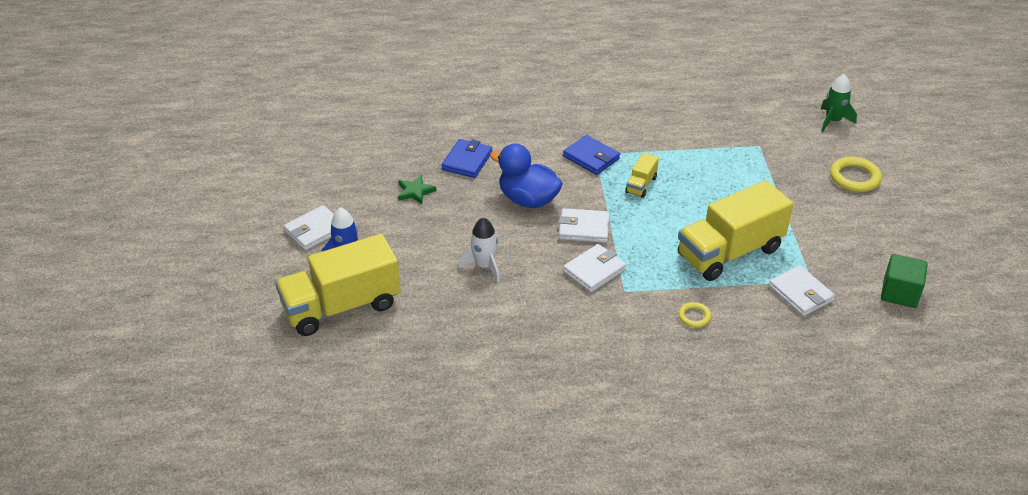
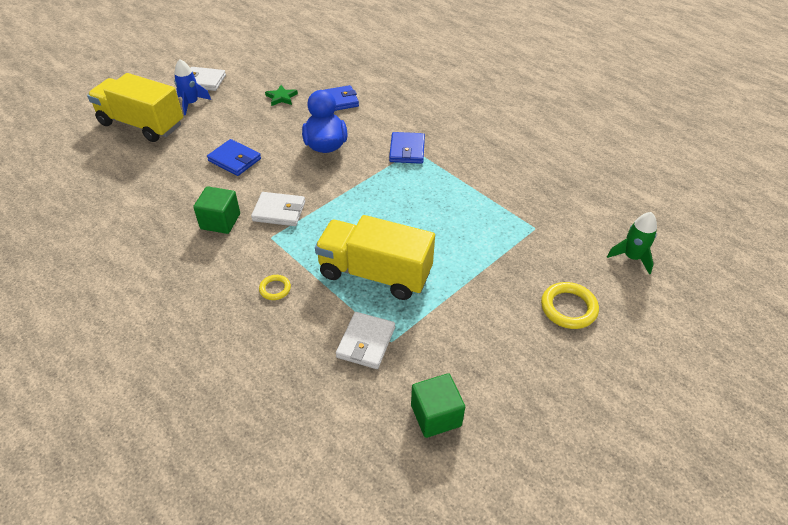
camera: 50 degrees right, 5 degrees up
(484, 266) = (234, 160): white rocket -> blue wallet
(569, 313) = (220, 221): none -> green cube
(583, 228) = (322, 184): white wallet -> none
(641, 185) = (404, 188): yellow truck -> none

